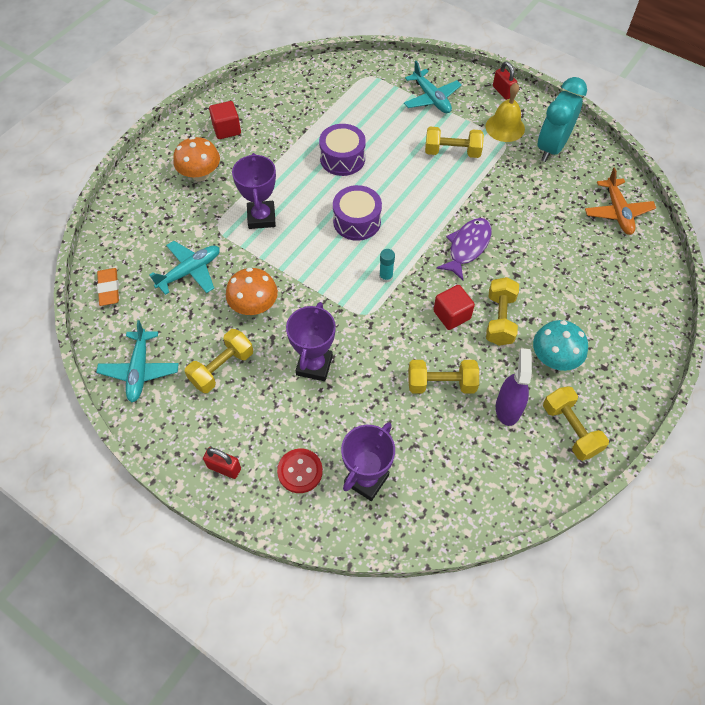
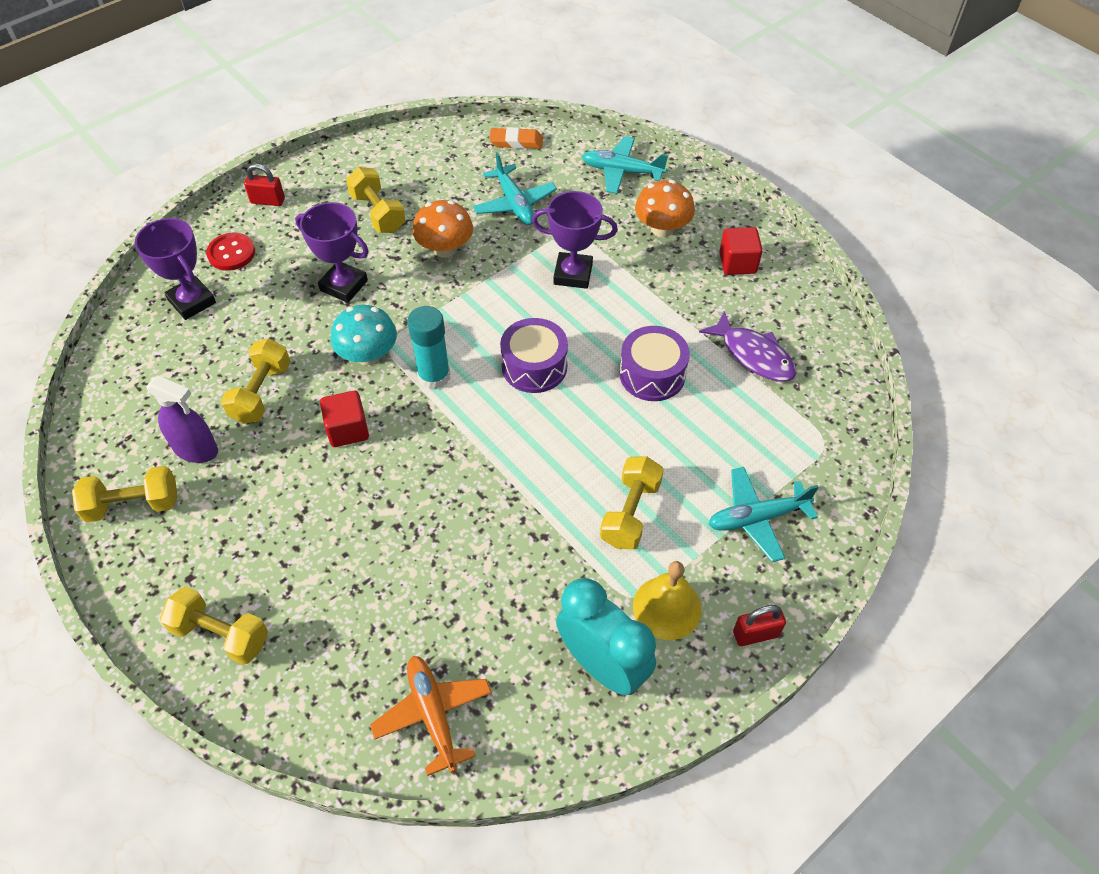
camera: 105 degrees right, 5 degrees down
(140, 370) = (405, 155): turquoise plane -> turquoise plane (622, 171)
(224, 468) = (268, 201): red padlock -> red padlock turned 60 degrees clockwise
(386, 277) = (434, 376): turquoise glue stick -> turquoise glue stick, size x1.77
(467, 247) = (445, 479): purple fish -> purple fish (753, 355)
(499, 319) = (317, 480): yellow dumbbell -> yellow dumbbell (221, 634)
(554, 358) = (232, 523): turquoise mushroom -> turquoise mushroom (368, 355)
(617, 212) = (433, 715): orange plane -> orange plane turned 60 degrees clockwise

